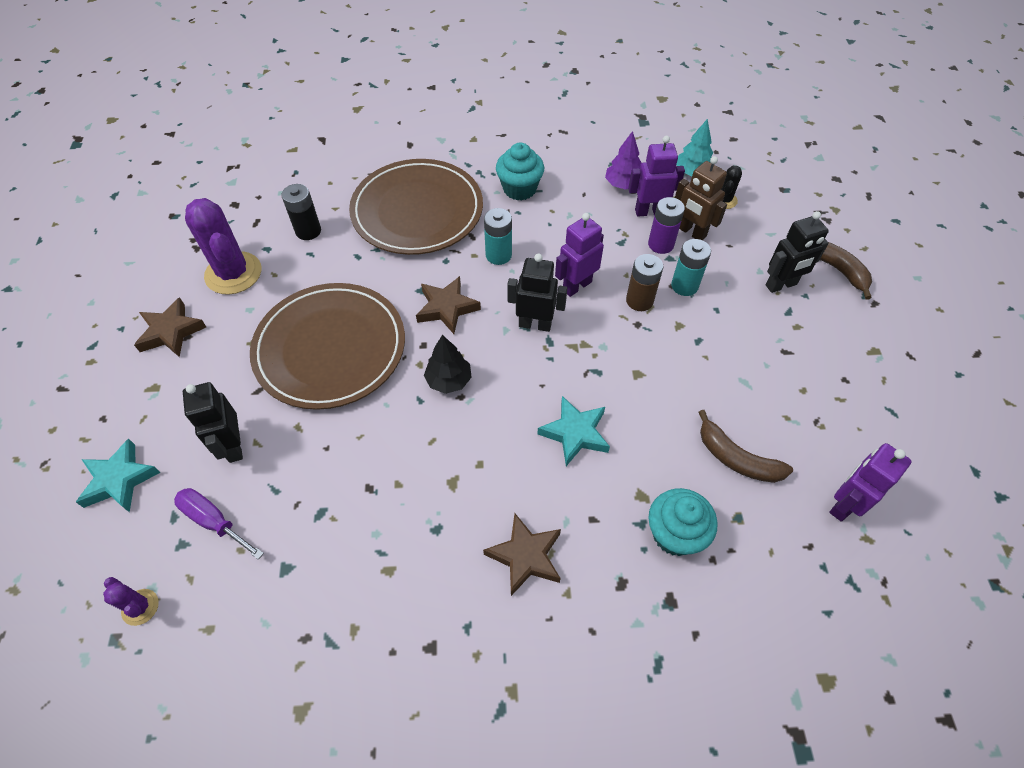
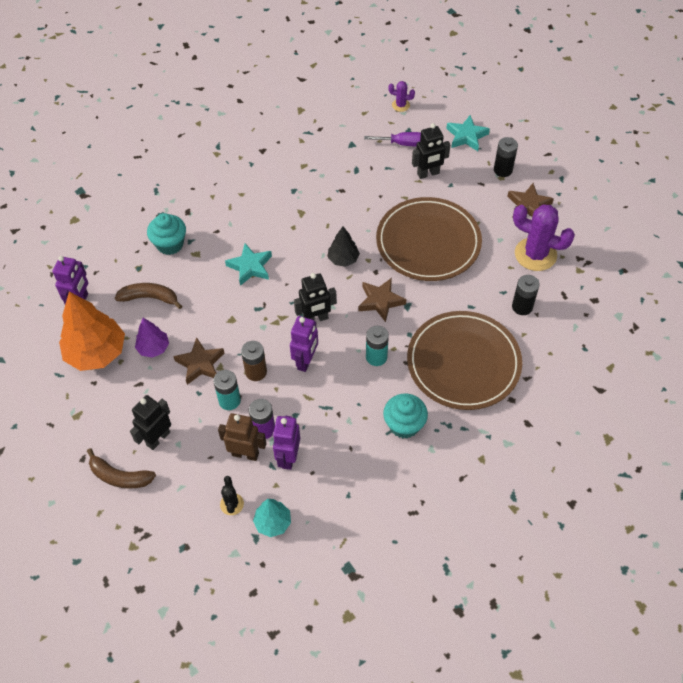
camera: 150 degrees right, 0 degrees up
(140, 396) = (503, 170): none -> black battery
(233, 446) = (428, 174): black robot -> black robot turned 120 degrees clockwise
(525, 556) = (241, 200): brown star -> brown star (200, 364)
(623, 184) = (324, 475): purple tree -> purple tree (153, 348)
(649, 211) = (288, 457): purple robot -> purple robot turned 135 degrees clockwise
(833, 415) = (96, 353): none -> orange tree

